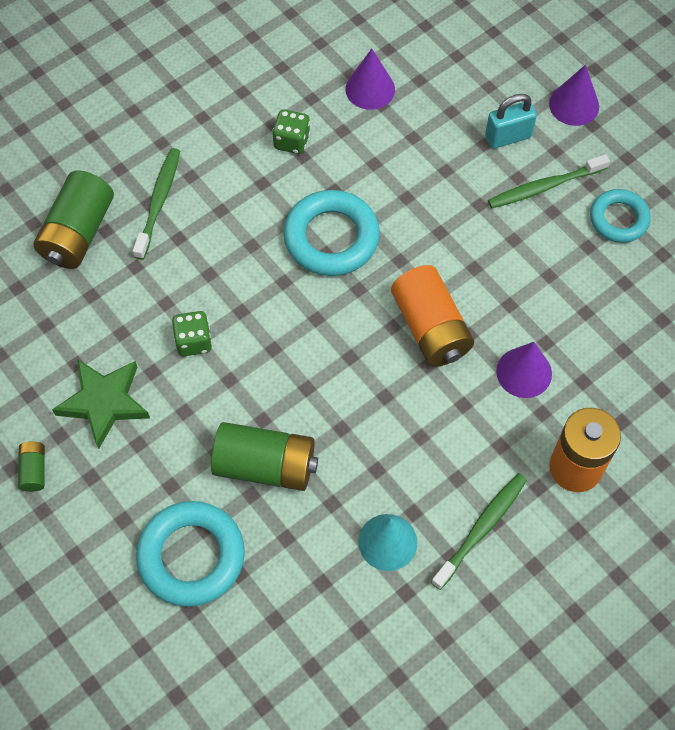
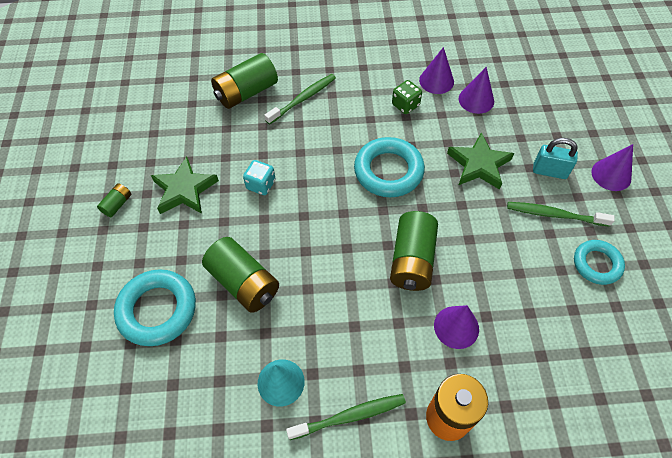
camera: 35 degrees right, 5 degrees down
(193, 341) = (261, 185): green dice -> turquoise dice
(306, 88) = (436, 81): none -> purple cone
(427, 172) = (479, 165): none -> green star
(430, 328) = (412, 260): orange battery -> green battery

